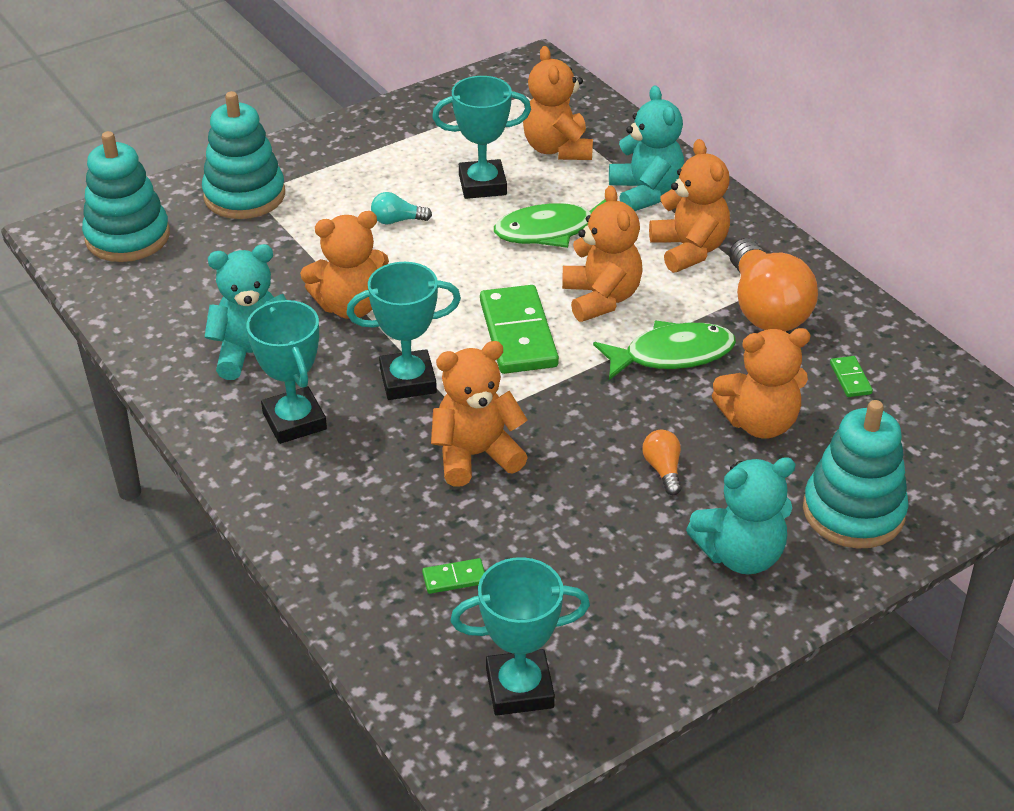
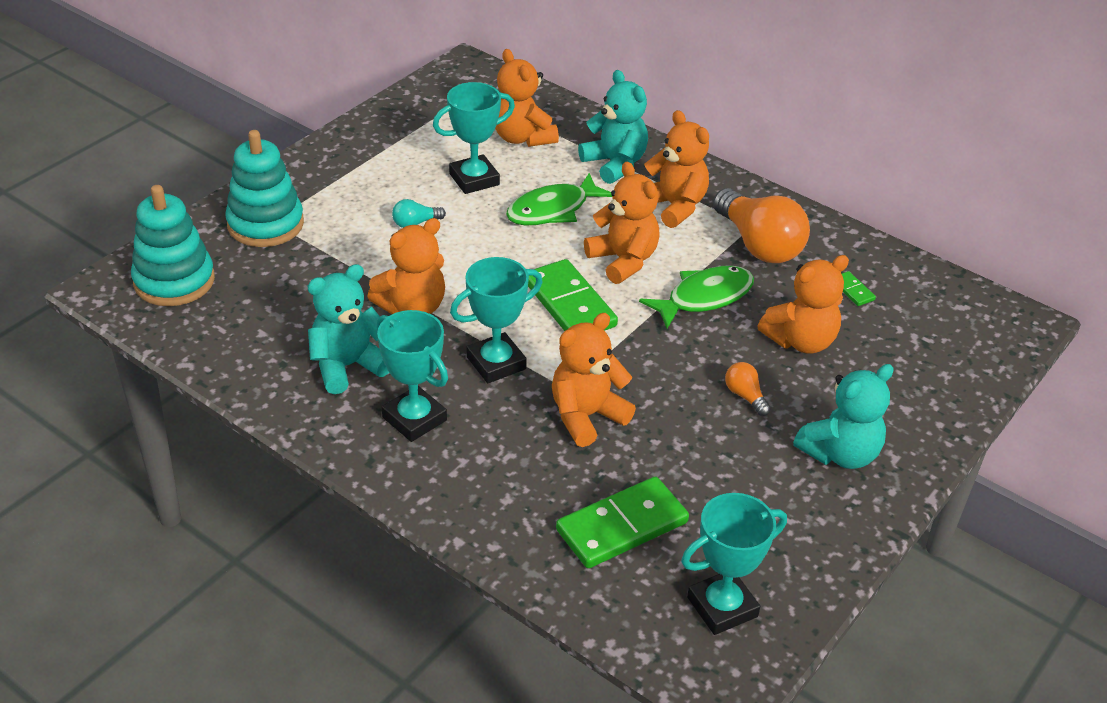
camera: 20 degrees left, 0 degrees up
(454, 578) = (622, 526): green domino -> green domino, size x2.27
(853, 512) = (908, 399): turquoise stacking toy -> none

